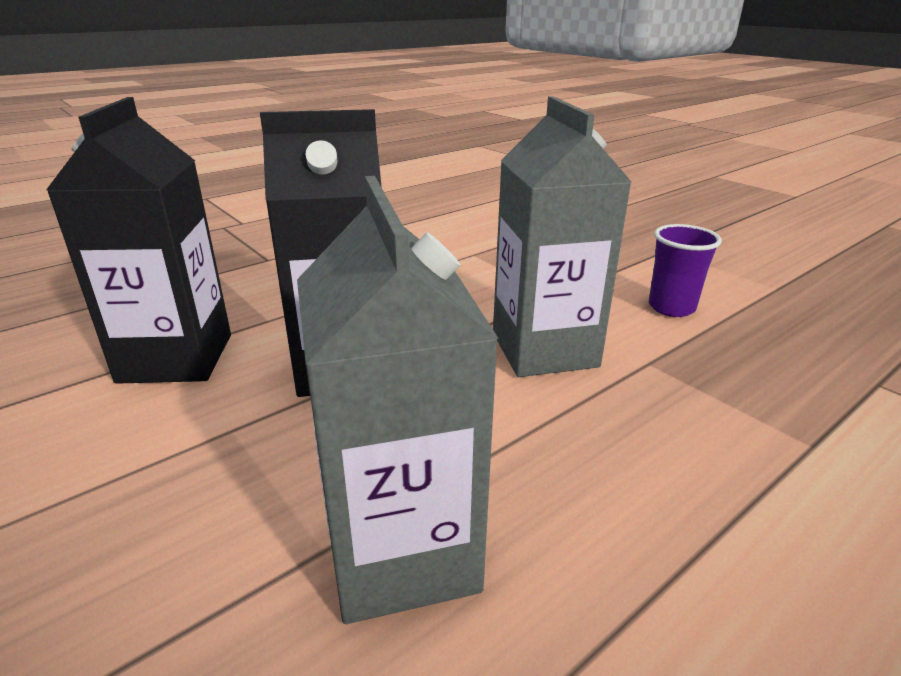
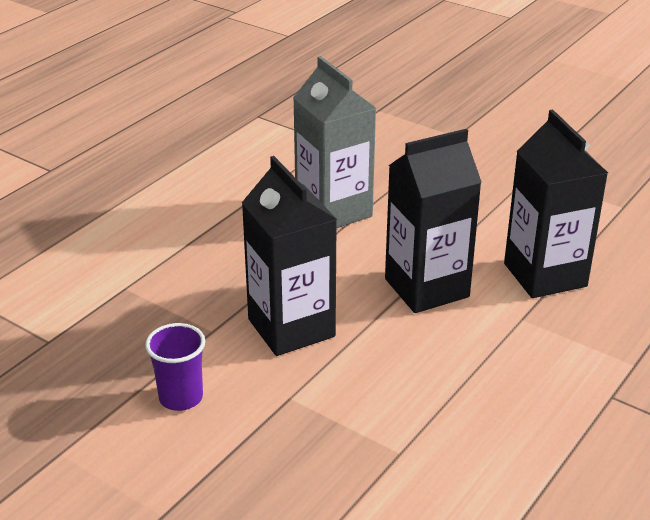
camera: 165 degrees right, 5 degrees up
(544, 350) = (291, 328): grey carton -> black carton

